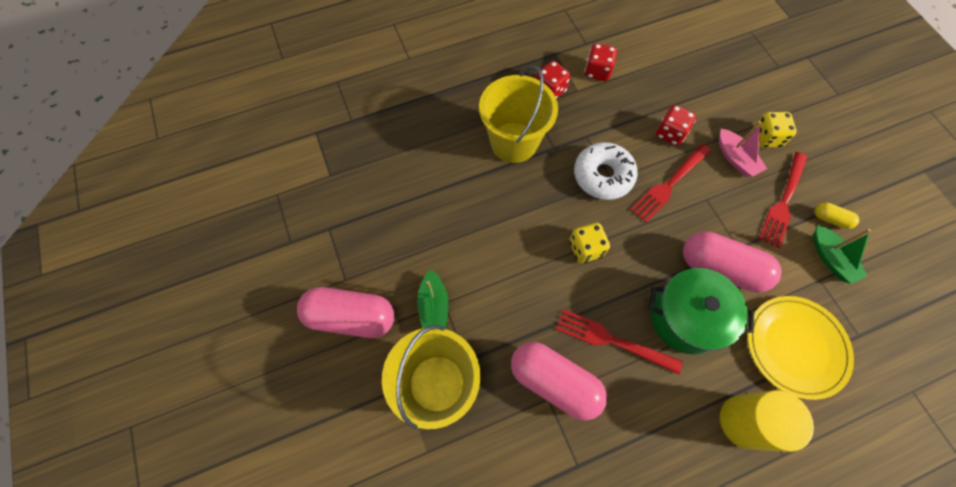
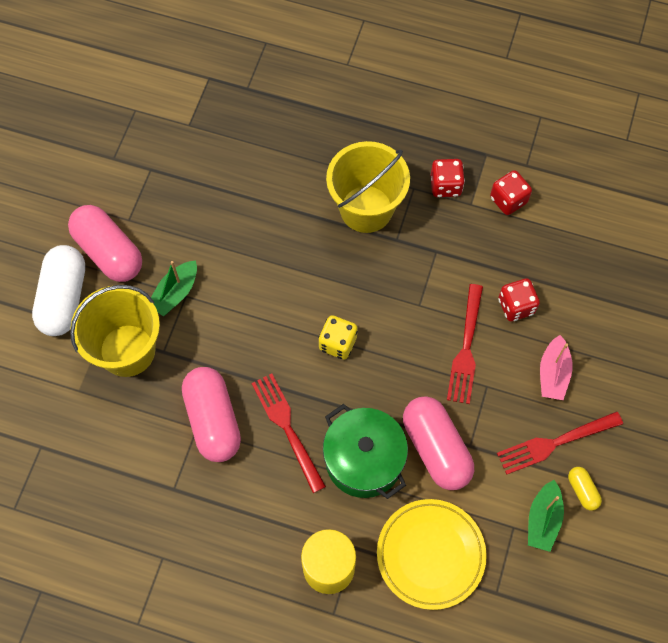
camera: 40 degrees right, 0 degrees up
(346, 385) = (63, 298): none -> white capsule
(603, 176) = (414, 296): white donut -> none
(669, 184) = (466, 348): red fork -> red fork turned 75 degrees counterclockwise
(766, 138) = (604, 378): yellow dice -> none

